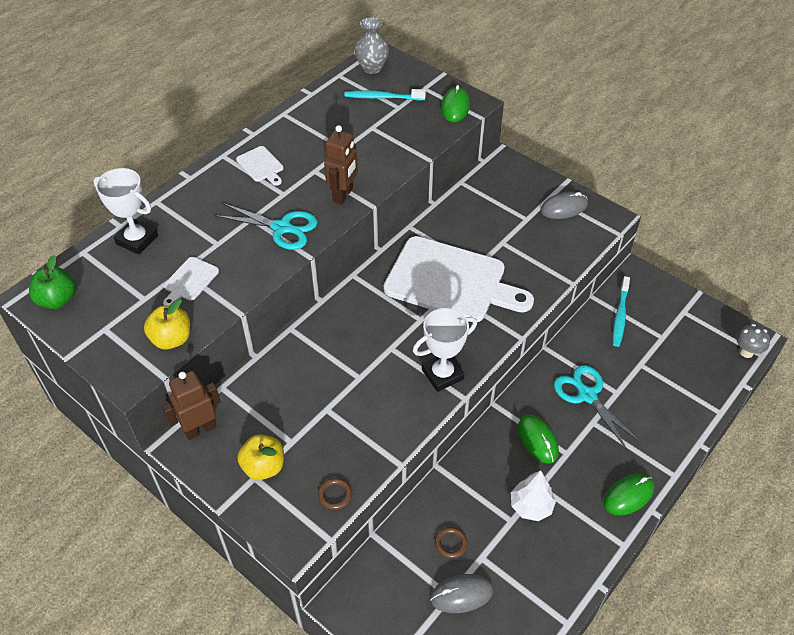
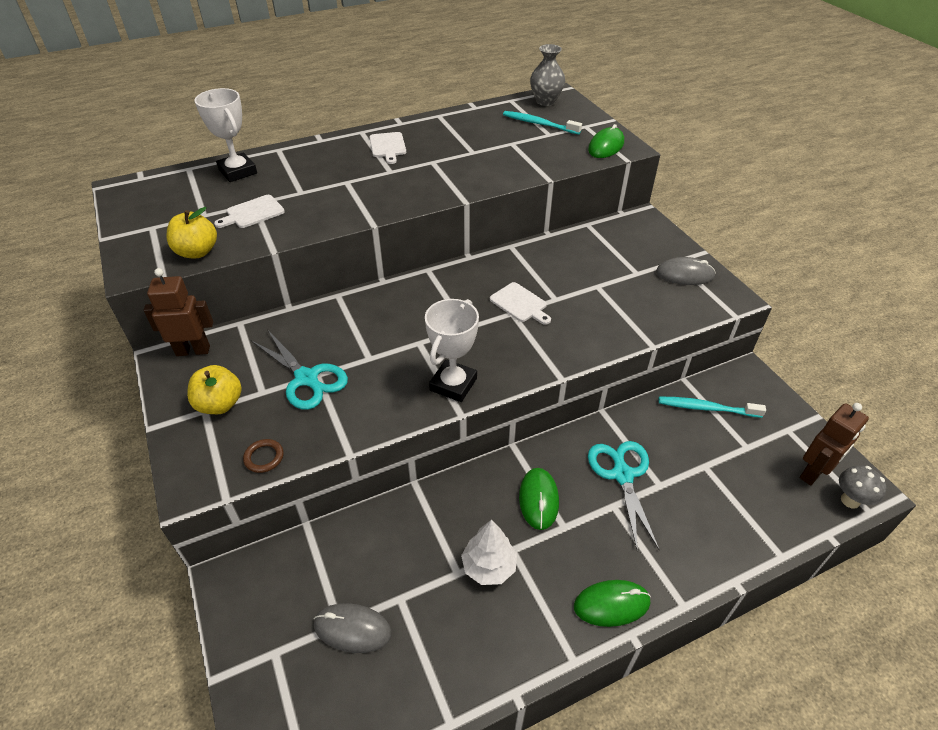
camera: 25 degrees right, 5 degrees down
(57, 300) = (137, 195): green apple -> none
(282, 228) = (367, 196): turquoise scissors -> turquoise scissors (307, 379)
(343, 195) = (444, 186): brown robot -> brown robot (813, 473)
(442, 374) = (453, 384): white trophy -> white trophy turned 60 degrees counterclockwise
(450, 281) = (520, 304): white cutting board -> white cutting board, size x0.41
(450, 543) = (377, 568): brown ring -> none
(620, 315) = (706, 408): turquoise toothbrush -> turquoise toothbrush turned 60 degrees clockwise

